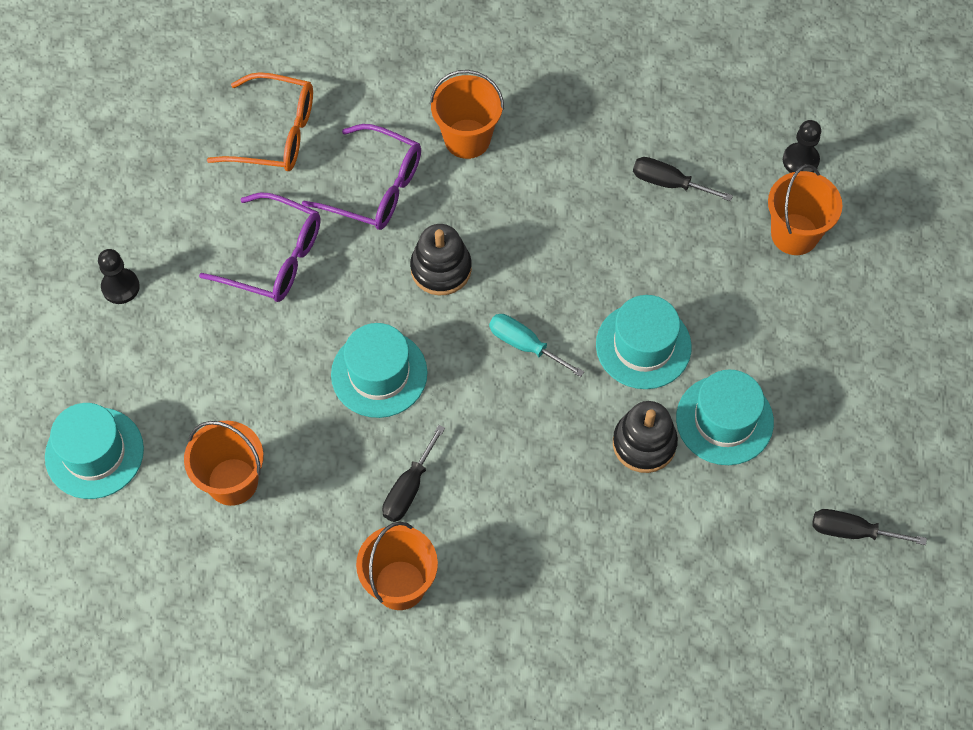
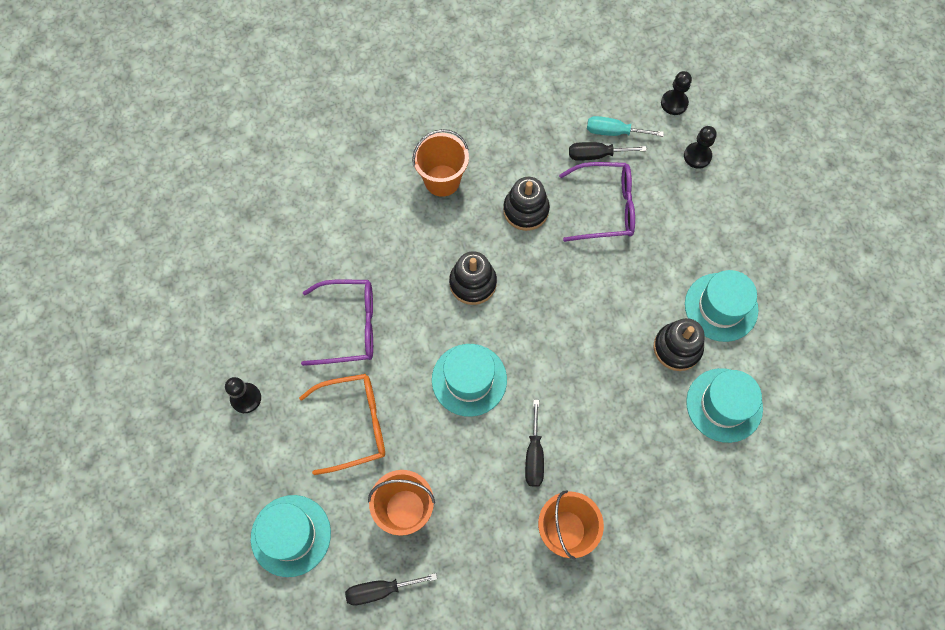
camera: 25 degrees left, 5 degrees up
(275, 133) = (302, 233): orange glasses -> orange glasses (354, 424)
(375, 188) = (396, 243): purple glasses -> purple glasses (605, 207)
(525, 345) = (559, 313): turquoise screwdriver -> turquoise screwdriver (613, 132)
(548, 212) = (526, 210): none -> black stacking toy
(643, 346) = (640, 278): turquoise hat -> turquoise hat (724, 405)
(794, 234) = (697, 156): orange bucket -> black pawn
(852, 531) = (843, 348): black screwdriver -> black screwdriver (380, 590)

